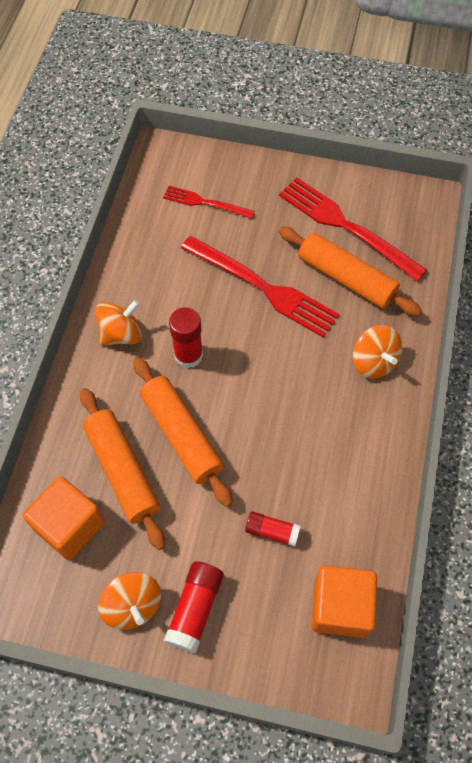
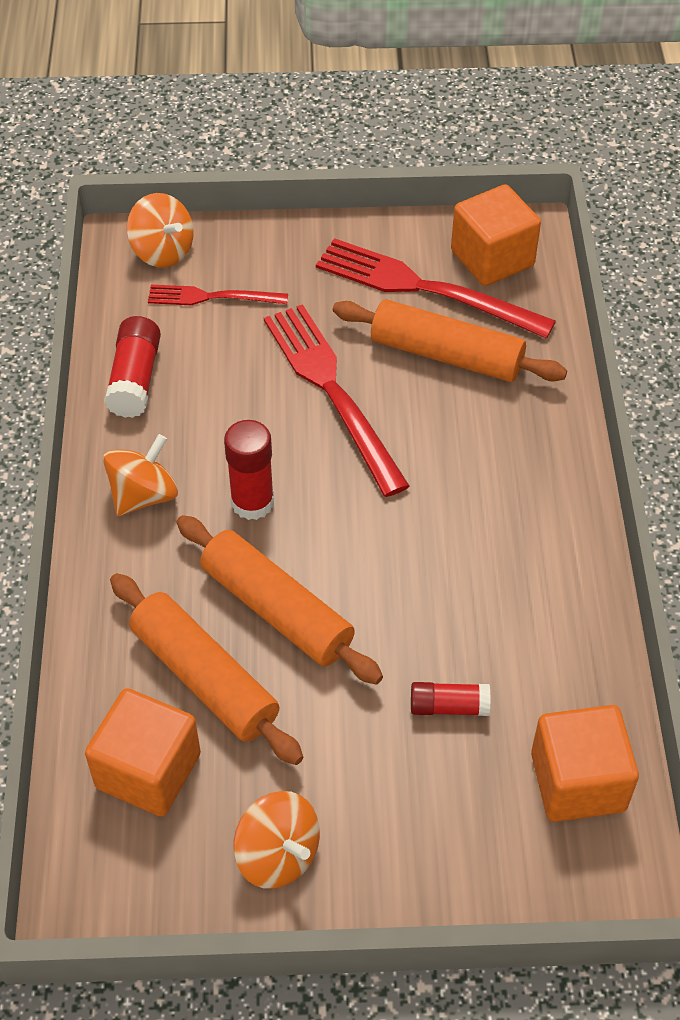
camera: 15 degrees left, 10 degrees down
(195, 609) = (372, 836): red glue stick -> red glue stick (135, 379)
(263, 288) = (332, 391): red fork -> red fork turned 135 degrees counterclockwise
(374, 362) = (520, 454): orange spinning top -> orange spinning top (163, 251)
(398, 214) = (492, 258): none -> orange cube

